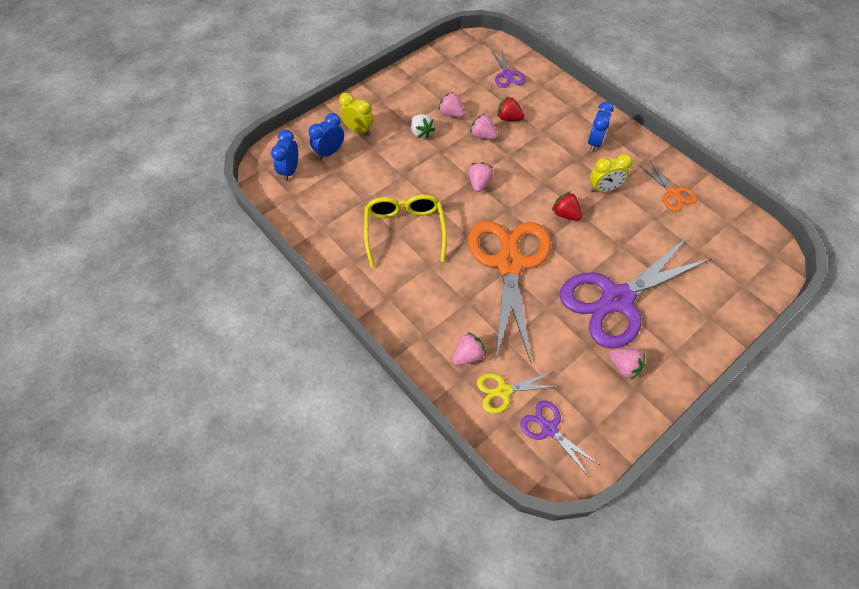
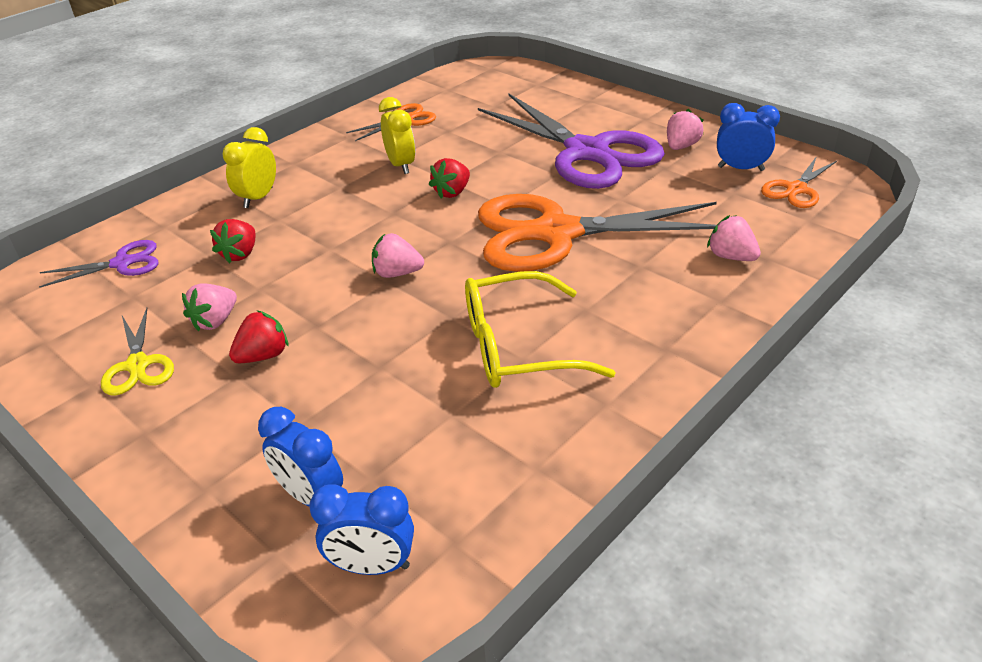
camera: 95 degrees left, 20 degrees down
(358, 130) = (243, 455): yellow clock -> yellow clock (258, 198)
(421, 133) = (263, 356): white strawberry -> red strawberry
(483, 136) = (281, 278): pink strawberry -> none
(503, 391) = (767, 224): yellow scissors -> yellow scissors (138, 365)
(549, 429) = (796, 189): purple scissors -> orange scissors
(594, 142) = (307, 174): blue clock -> blue clock (740, 168)

